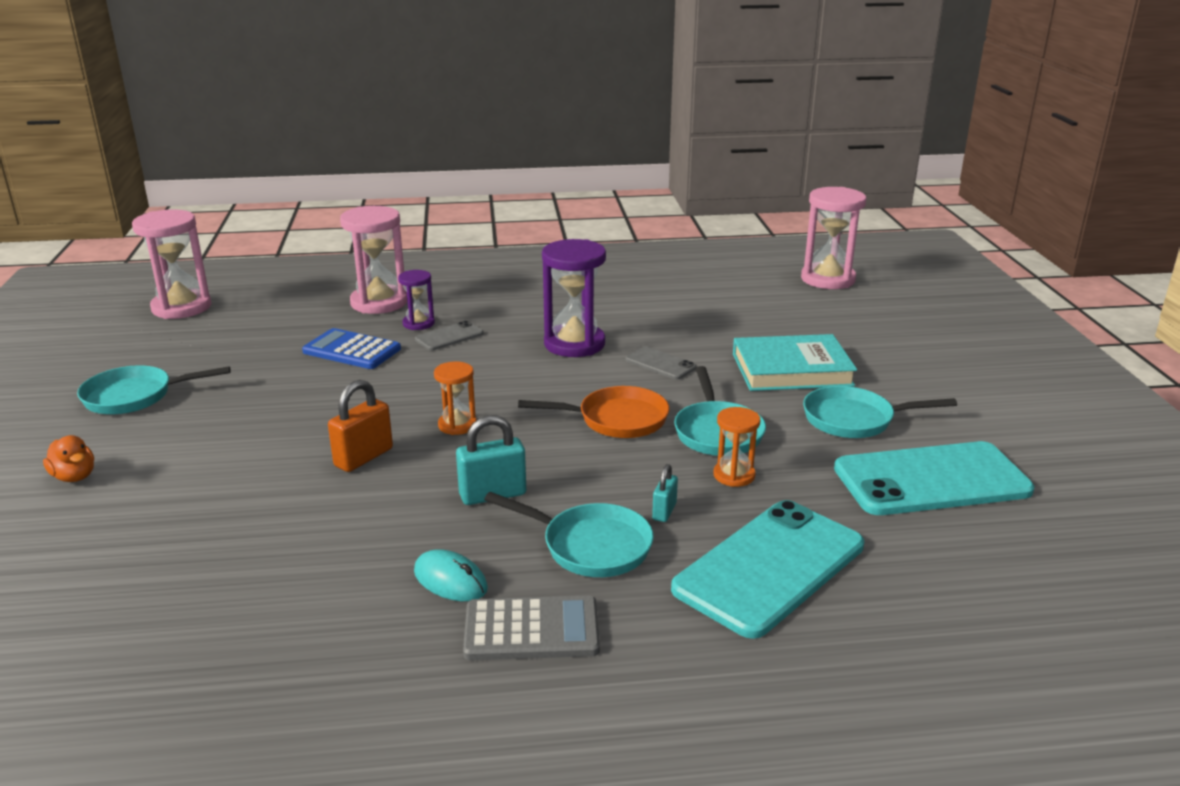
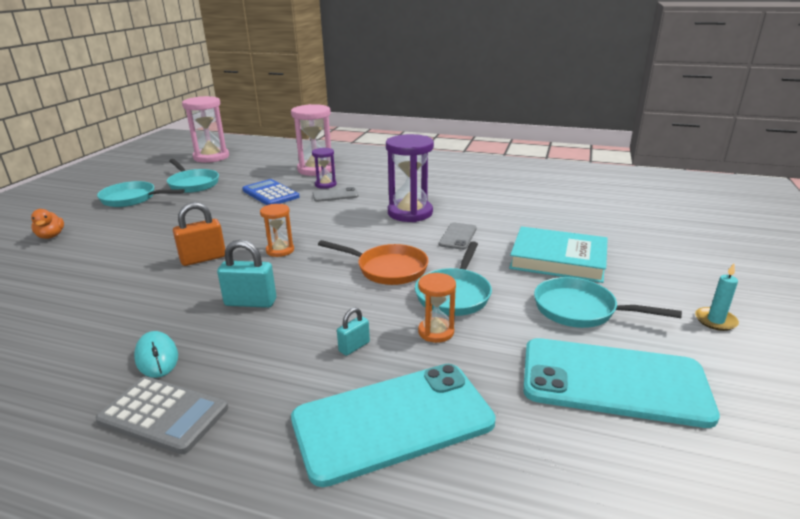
camera: 25 degrees right, 0 degrees up
(590, 546) = (273, 359): turquoise pan -> turquoise pan (193, 184)
(660, 364) = (457, 236): grey phone -> grey phone turned 45 degrees clockwise
(828, 279) = (645, 199): pink hourglass -> none
(978, 402) = (715, 321): none -> turquoise candle

